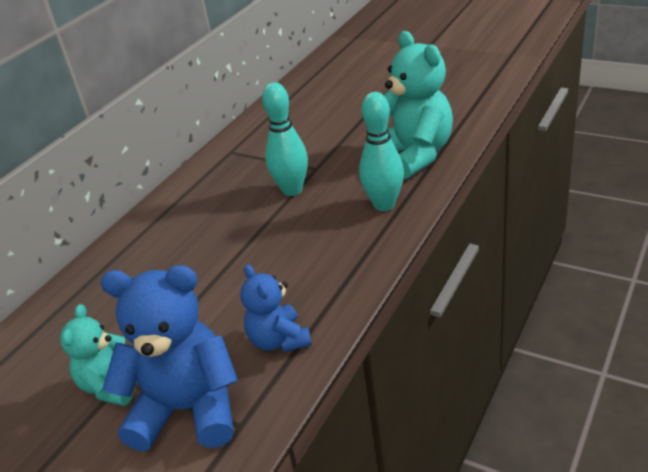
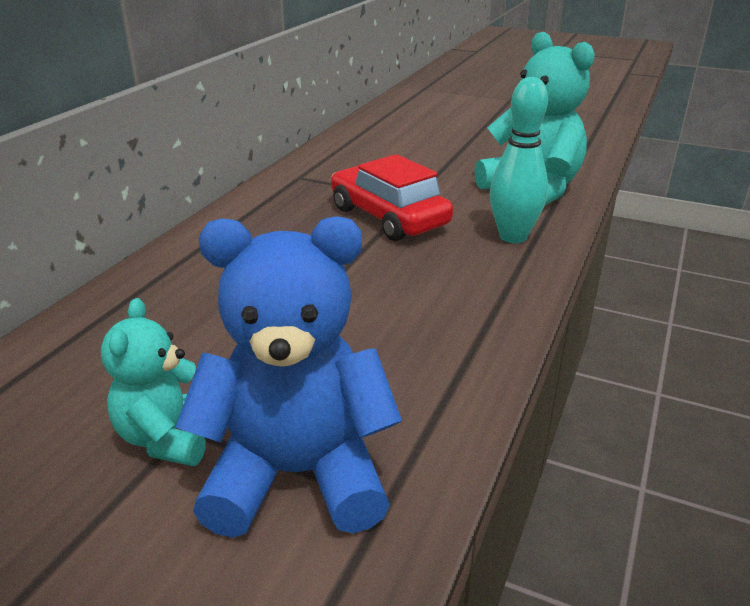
camera: 10 degrees left, 5 degrees down
(279, 340) = (418, 383): blue teddy bear -> none
(292, 190) = (388, 217): turquoise bowling pin -> red car

